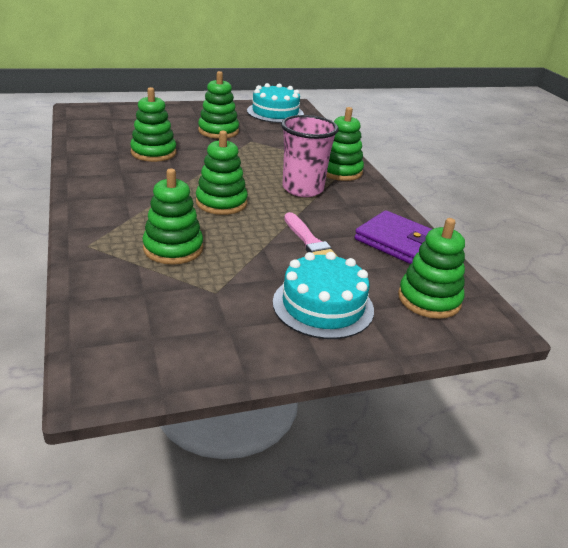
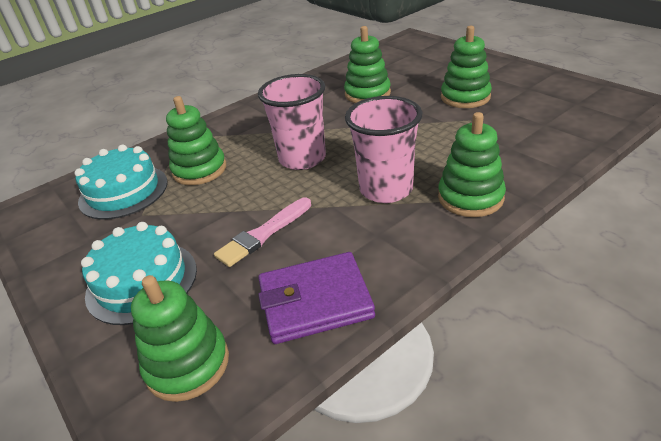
camera: 75 degrees right, 5 degrees up
(221, 203) = (302, 158): green stacking toy -> pink cup
(275, 112) = (581, 101): turquoise cake -> turquoise cake (123, 191)
(398, 242) = (315, 301): purple wallet -> purple wallet turned 60 degrees clockwise

